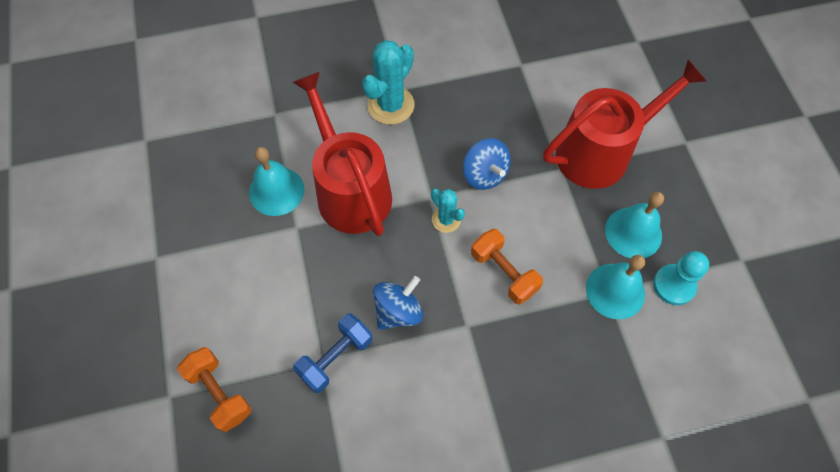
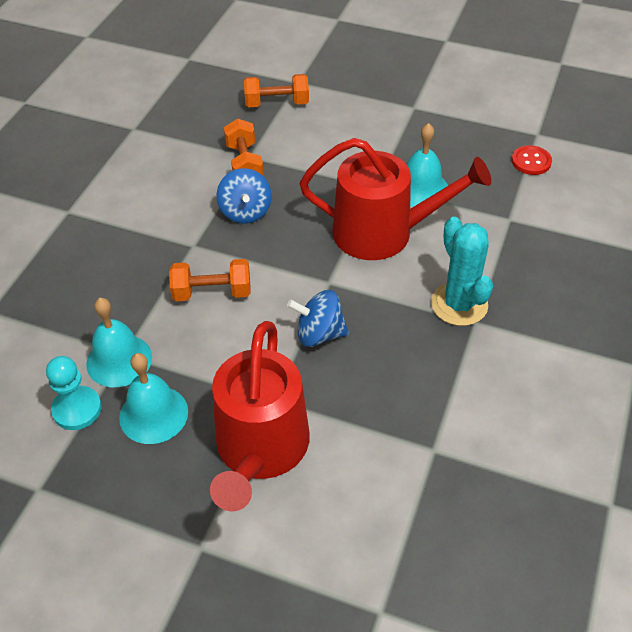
camera: 125 degrees right, 15 degrees down
(189, 129) = (531, 161): none -> red button
(335, 357) = (244, 164): blue dumbbell -> orange dumbbell
(446, 219) = (297, 281): turquoise cactus -> none

